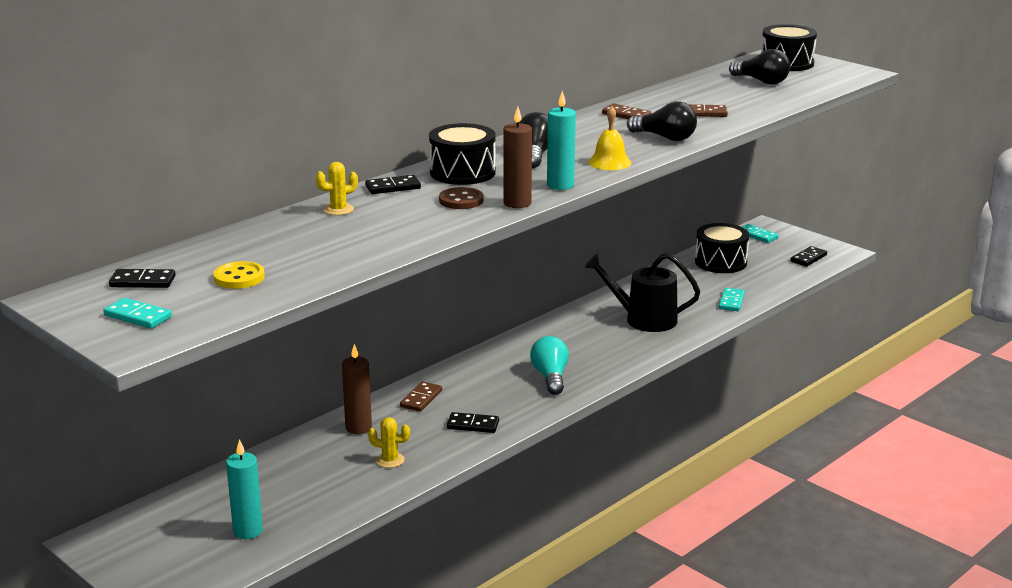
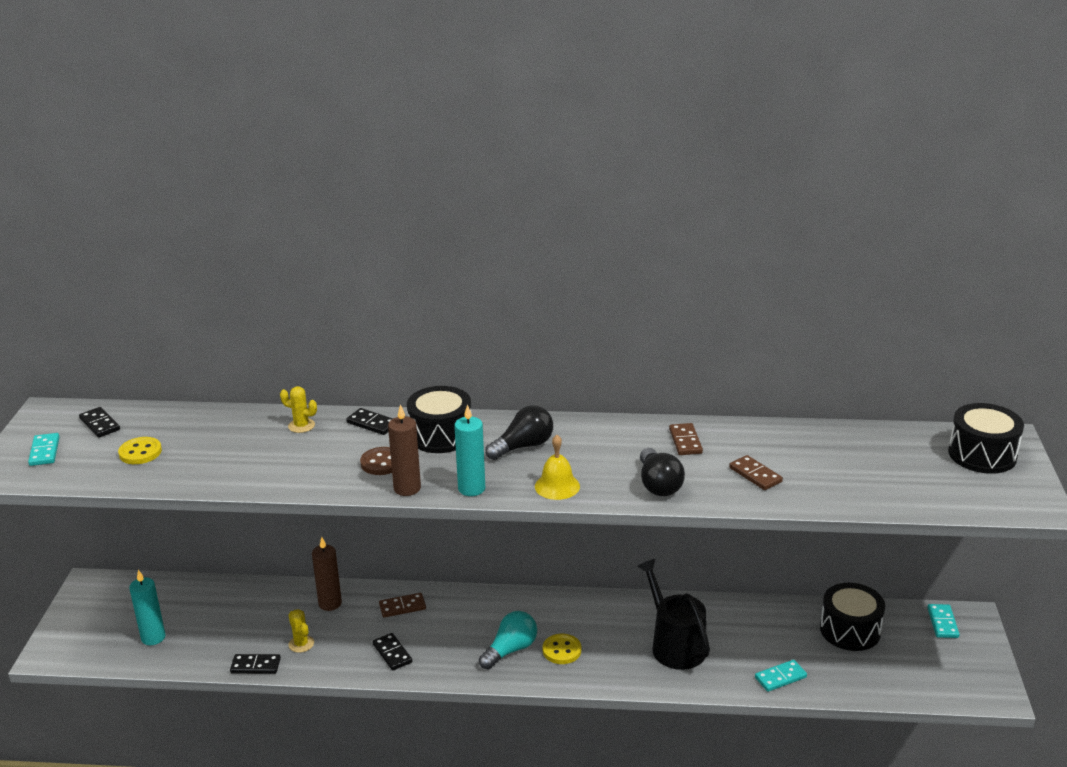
camera: 50 degrees right, 5 degrees up
(583, 359) = (561, 650): none -> yellow button
(761, 81) = (900, 465): black light bulb -> none
(808, 258) = (945, 680): black domino -> black domino (255, 666)

